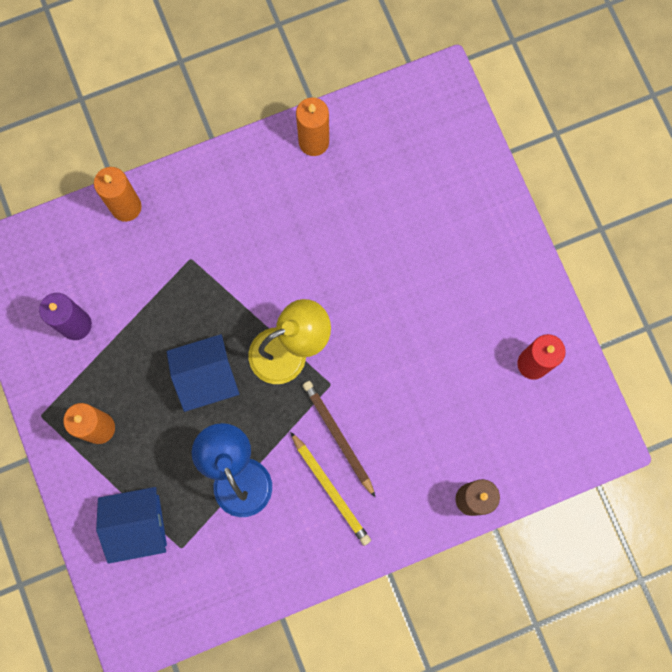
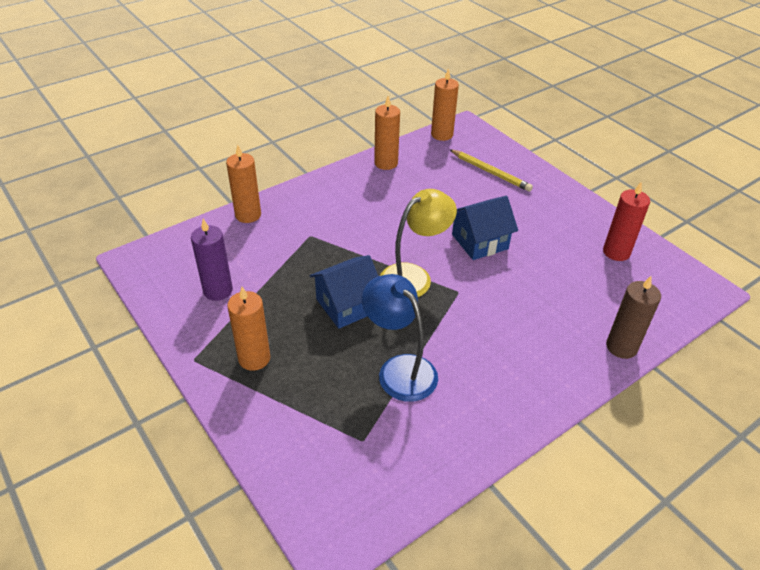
camera: 15 degrees left, 35 degrees down
(138, 525) = (311, 429): blue house -> blue house (479, 242)
(331, 490) = (492, 364): yellow pencil -> yellow pencil (490, 172)
(338, 436) = (481, 325): brown pencil -> none
(405, 95) = (442, 135): none -> orange candle

